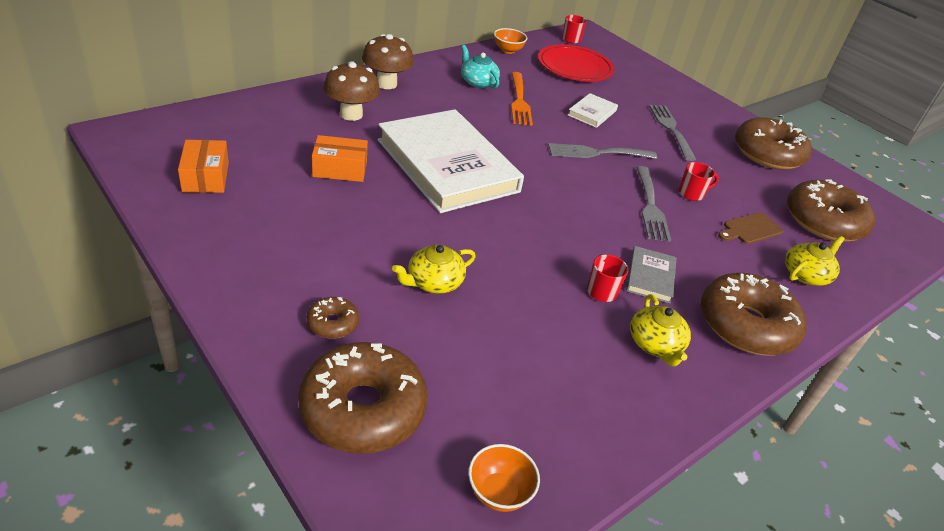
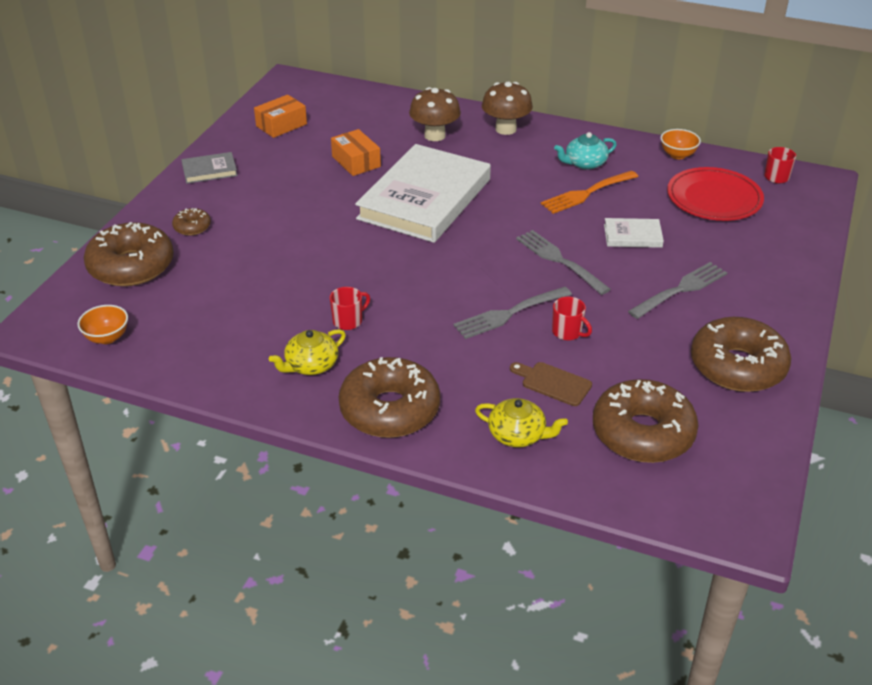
camera: 65 degrees right, 0 degrees up
(433, 282) = (273, 246): yellow teapot -> none
(478, 82) = (584, 163): turquoise teapot -> turquoise teapot turned 135 degrees counterclockwise
(650, 277) = (397, 340): grey book -> grey book (209, 170)

